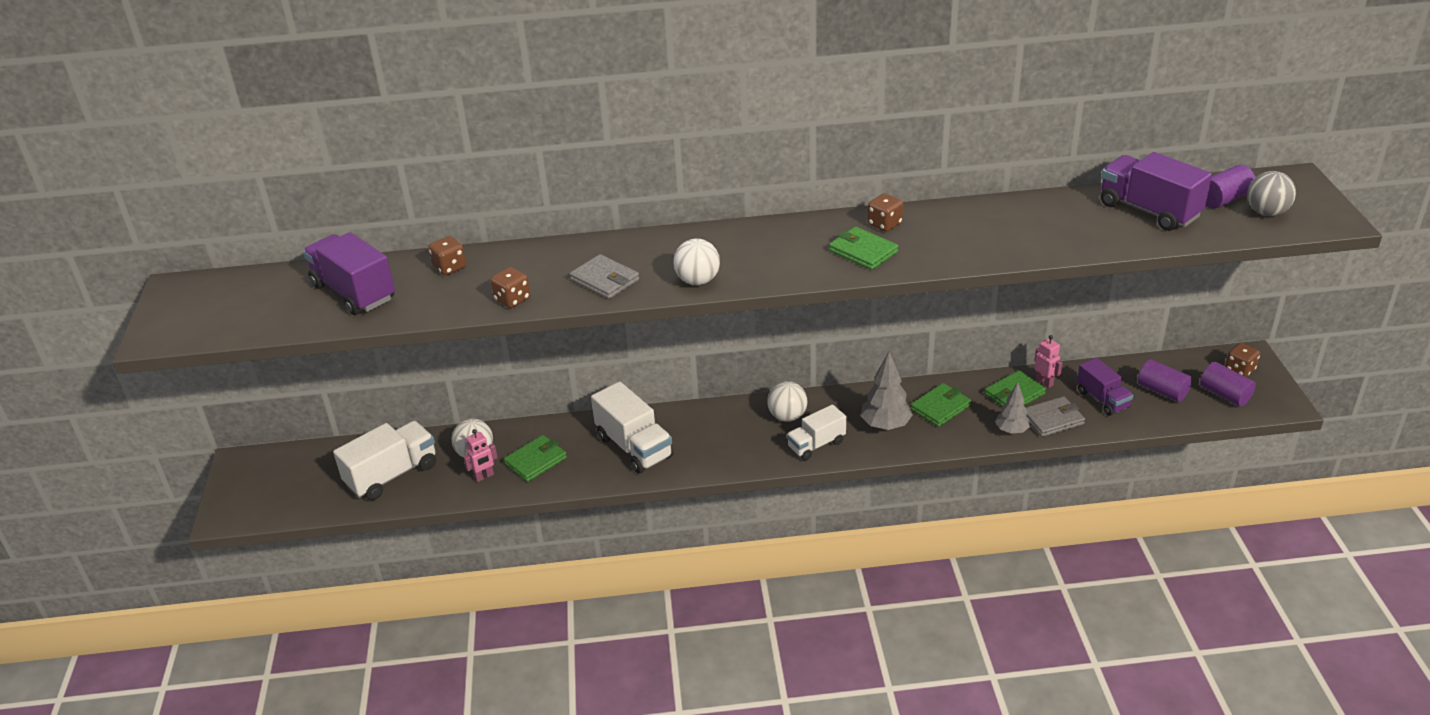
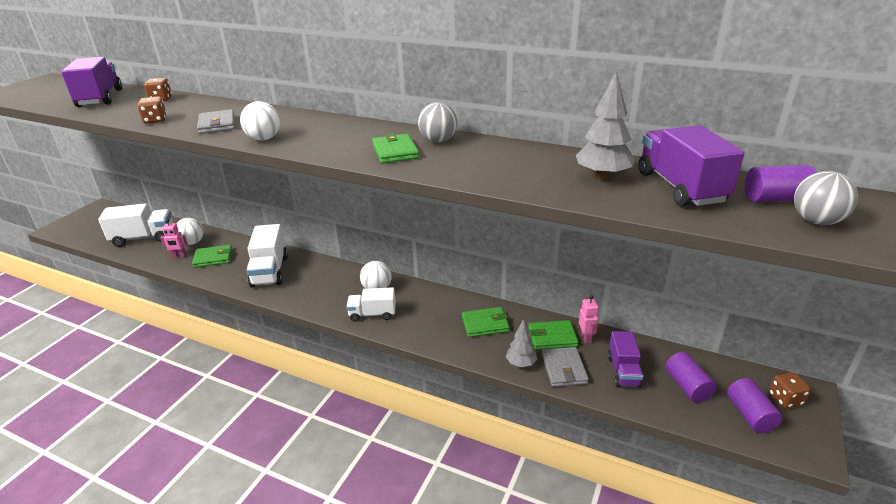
camera: 30 degrees right, 5 degrees down
(884, 224) = (438, 141): brown dice -> grey ball
(885, 425) = (432, 320): grey tree -> grey tree (602, 177)
(1052, 419) = (564, 369): grey wallet -> grey wallet turned 75 degrees clockwise

